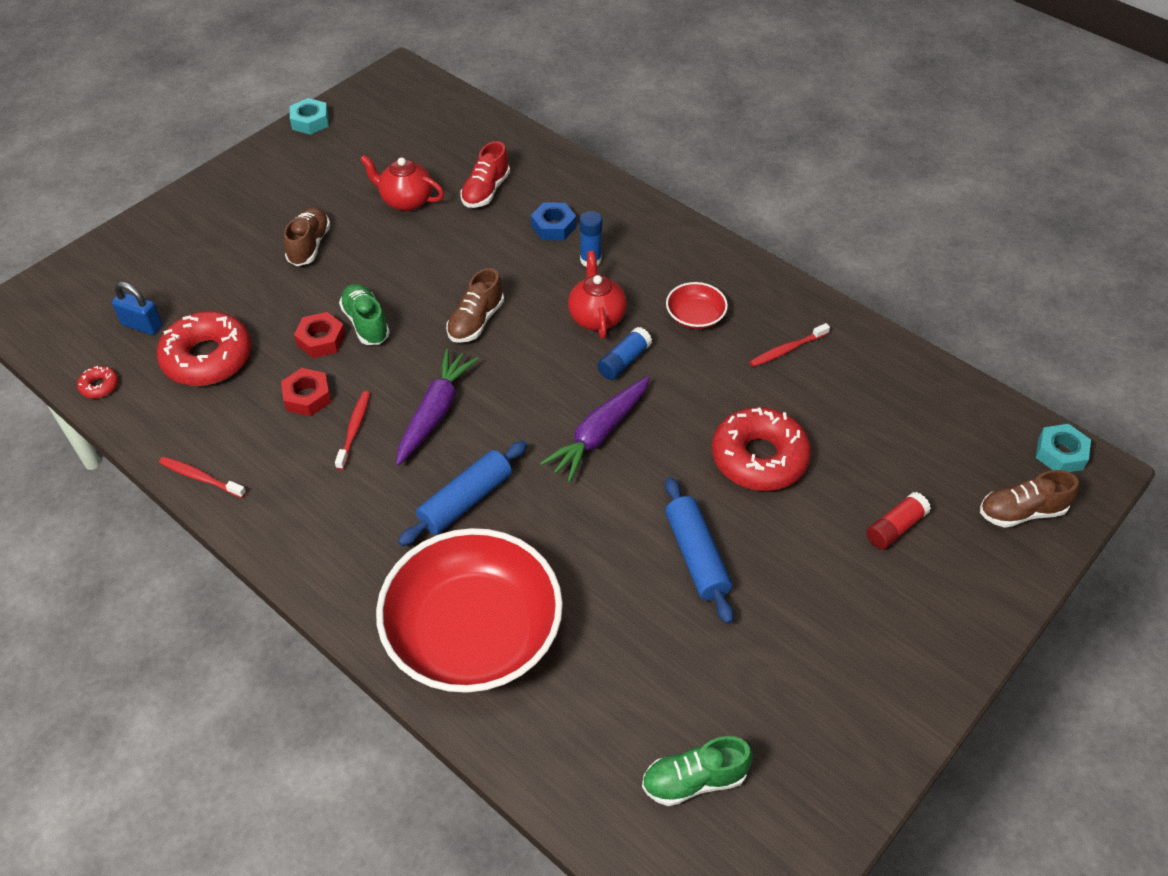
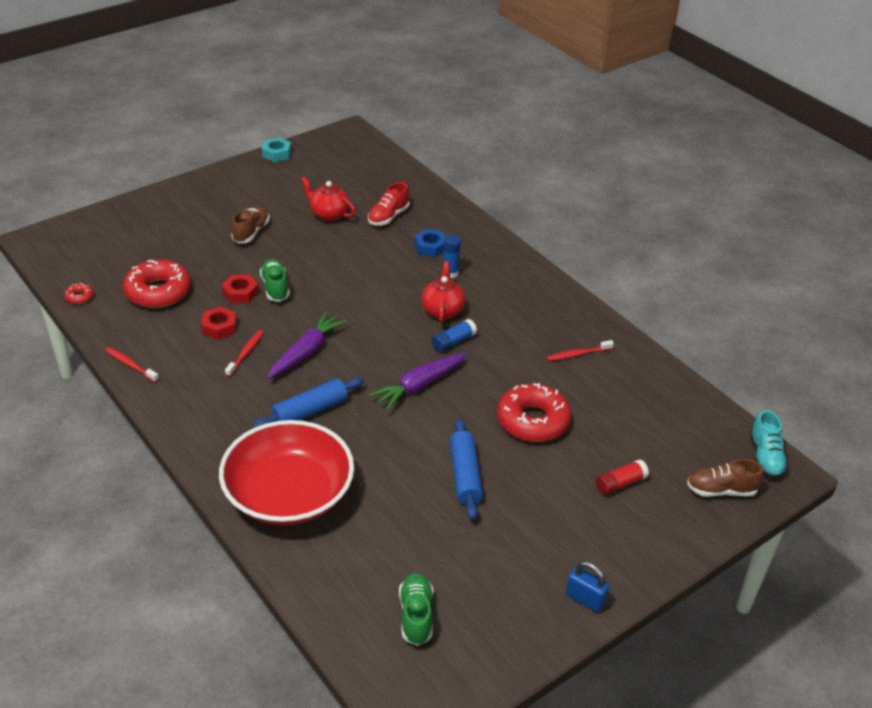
camera: 10 degrees right, 10 degrees down
(142, 325) = (120, 264): blue padlock -> blue padlock (585, 599)
(476, 321) = (354, 299): brown shoe -> none
(694, 780) = (416, 616): green shoe -> green shoe turned 90 degrees clockwise
(695, 316) = (516, 321): red bowl -> none
(1060, 453) = (765, 457): turquoise nut -> turquoise shoe

